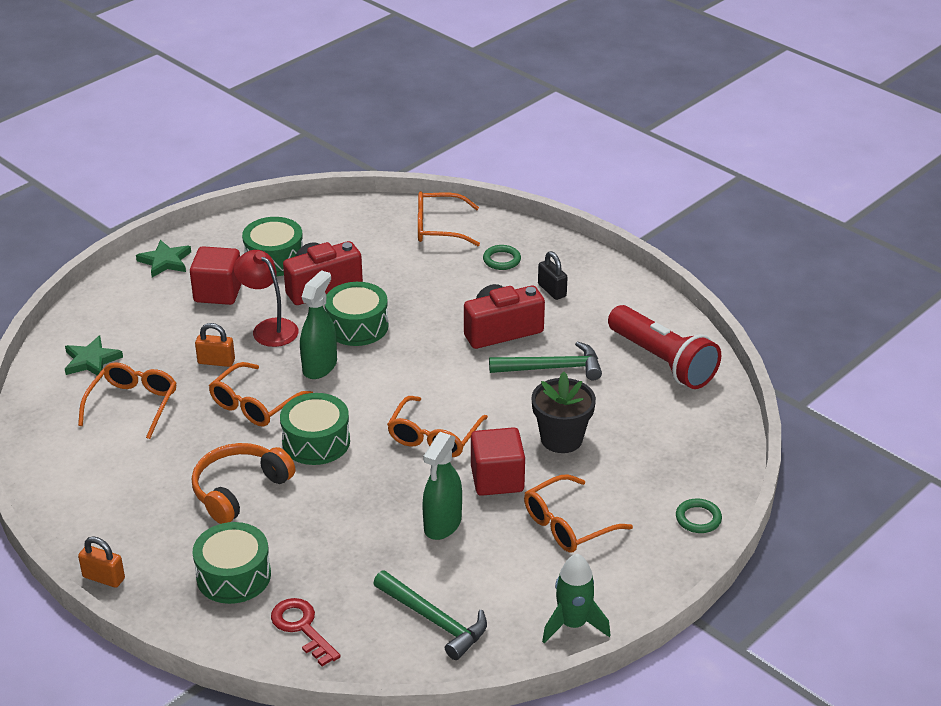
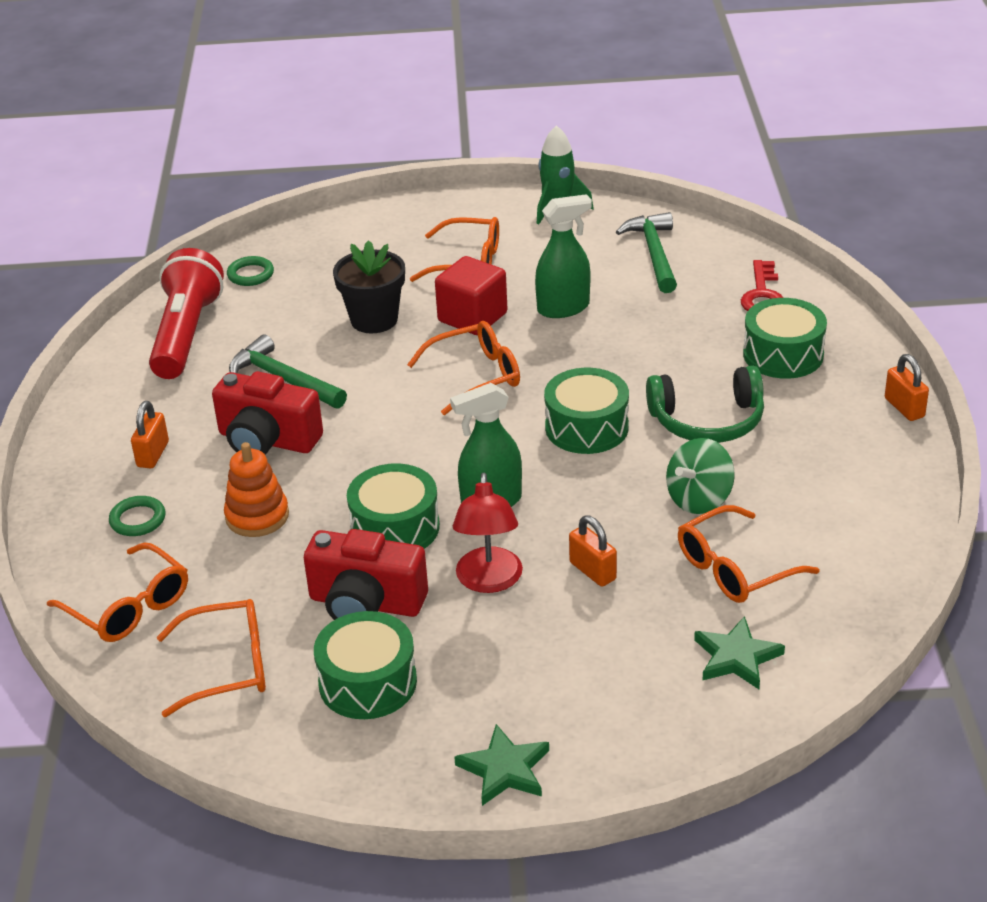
camera: 135 degrees left, 0 degrees up
(193, 434) = (699, 499): none -> green spinning top
(218, 292) = (491, 670): red cube -> none
(239, 490) = (708, 421): orange headphones -> green headphones
(254, 404) = (604, 497): orange glasses -> orange glasses (227, 666)
(441, 293) = (257, 516): none -> orange stacking toy
(552, 290) = (153, 454): black padlock -> orange padlock
(698, 518) = (369, 221): green ring -> green ring (250, 274)

